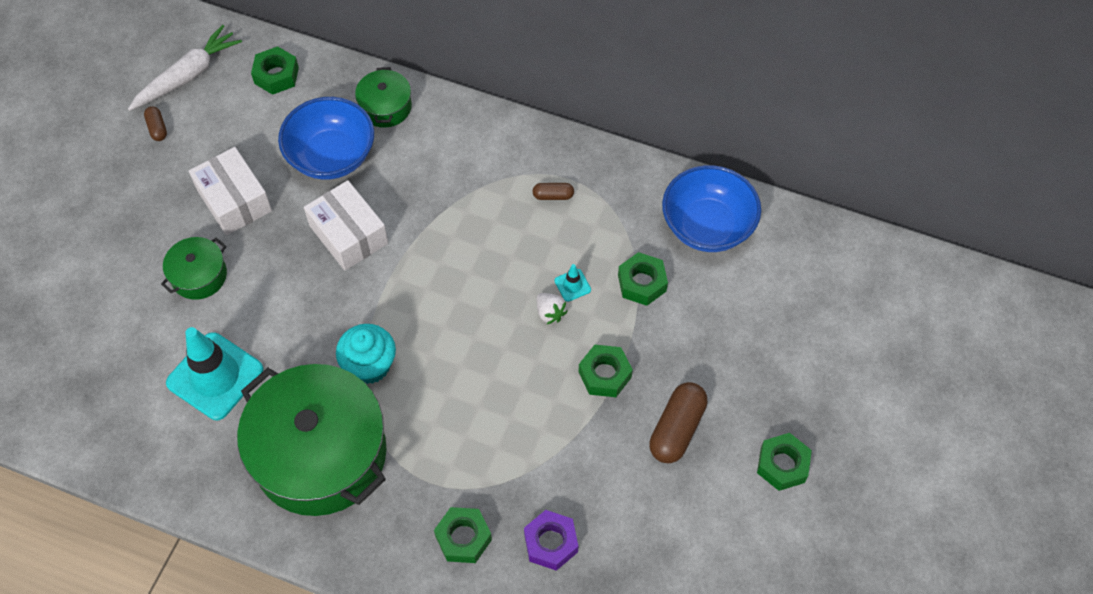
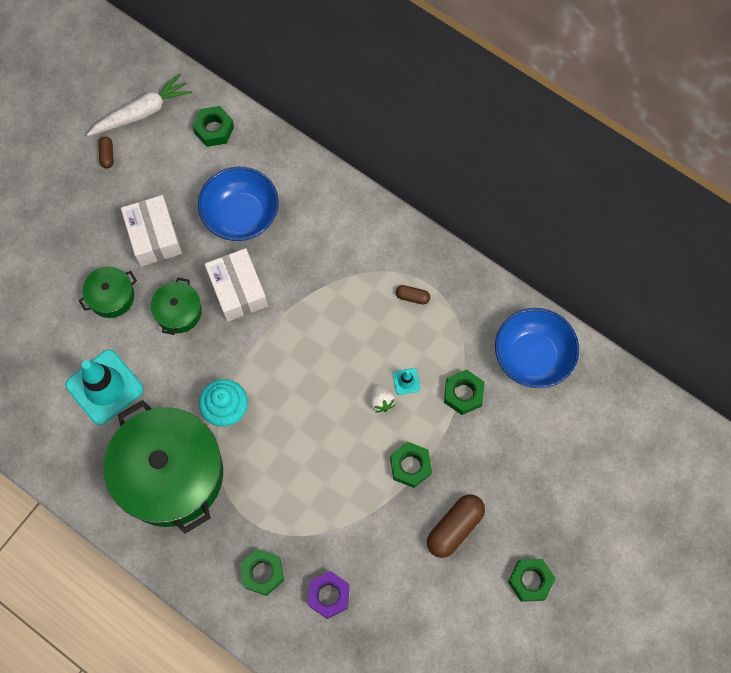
camera: 15 degrees right, 10 degrees up
(385, 107) = (296, 181): green pot -> green pot (178, 312)

